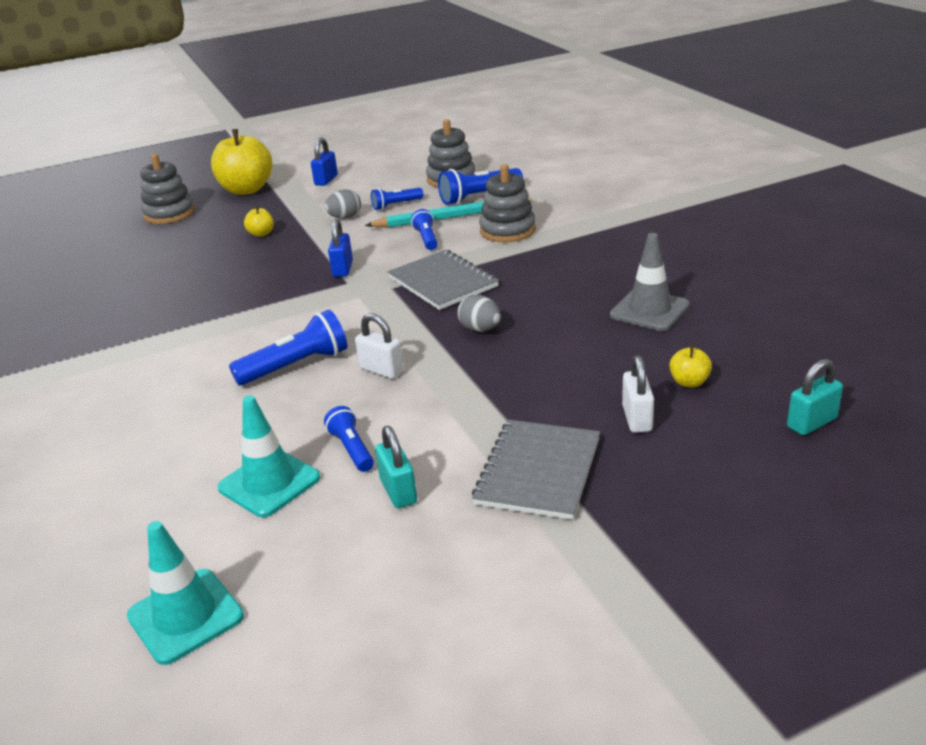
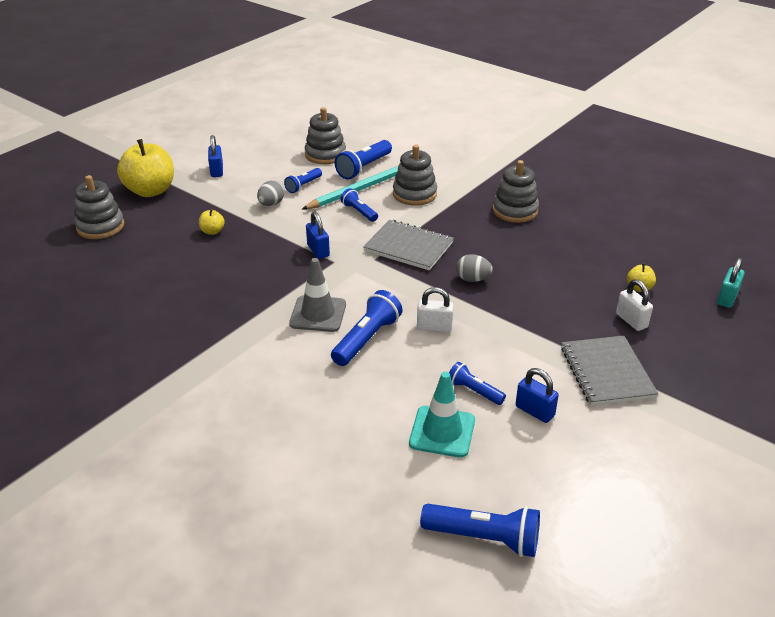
camera: 30 degrees left, 5 degrees up
(185, 616) = (484, 538): turquoise traffic cone -> blue flashlight
(398, 491) = (534, 411): turquoise padlock -> blue padlock
(611, 265) = (515, 211): none -> grey stacking toy
(649, 310) = (570, 241): grey traffic cone -> grey traffic cone (318, 314)

